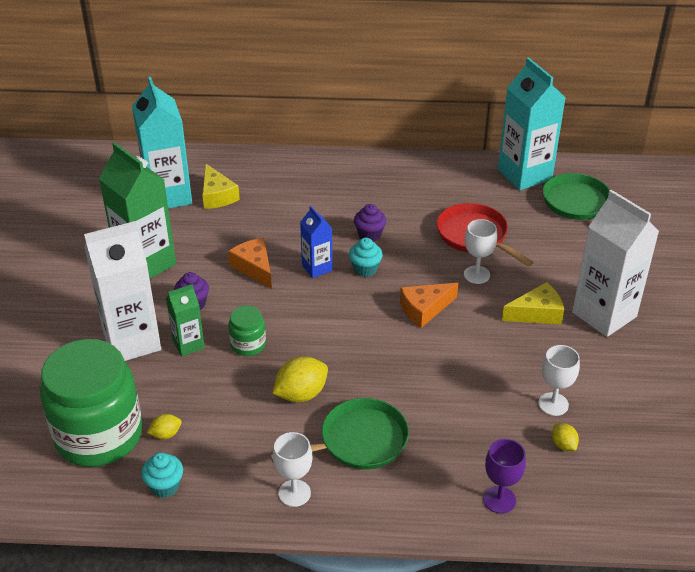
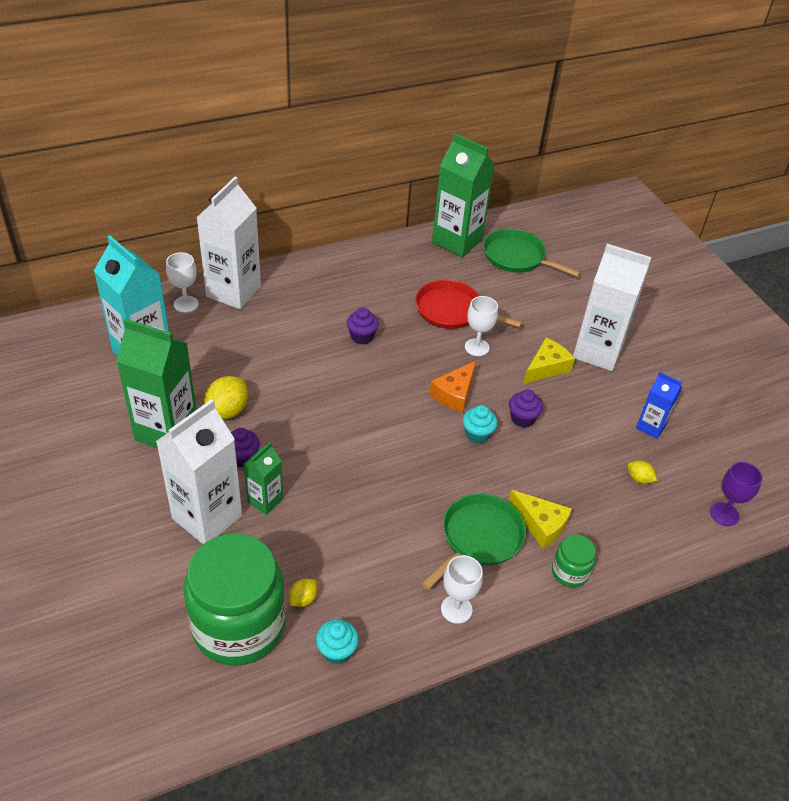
camera: 30 degrees left, 5 degrees up
(217, 196) = (192, 338): yellow cheese -> yellow cheese (540, 524)
(248, 345) = (321, 481): green jar -> green jar (569, 572)
(254, 267) = (277, 401): orange cheese -> none
(279, 167) = (233, 291): none -> white carton
(301, 394) = (401, 512): yellow lemon -> yellow lemon (227, 411)
(317, 268) = (335, 384): blue carton -> blue carton (650, 427)
(365, 269) = (379, 371): turquoise cupcake -> turquoise cupcake (477, 434)
(478, 352) = (522, 419): none -> purple cupcake
(499, 500) = (622, 546): purple goblet -> purple goblet (724, 514)
(524, 175) = (457, 241): turquoise carton -> green carton
(553, 404) = (609, 445): white goblet -> white goblet (186, 304)

